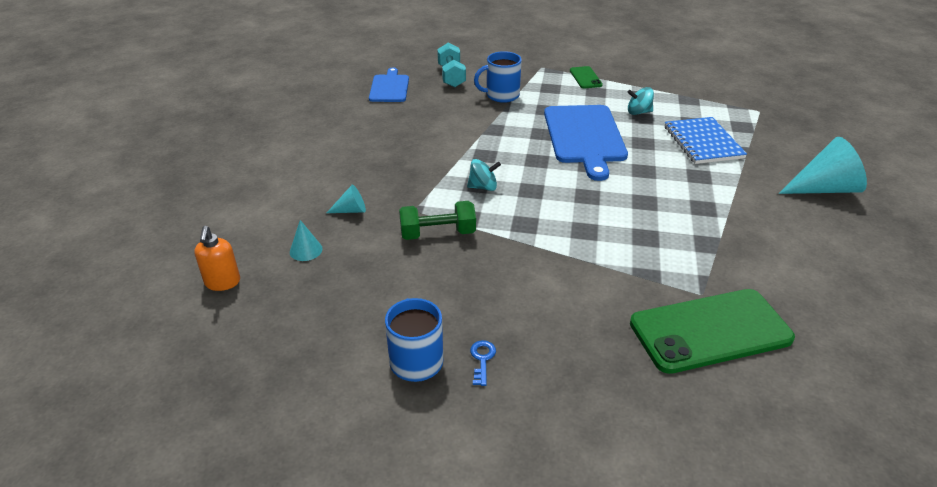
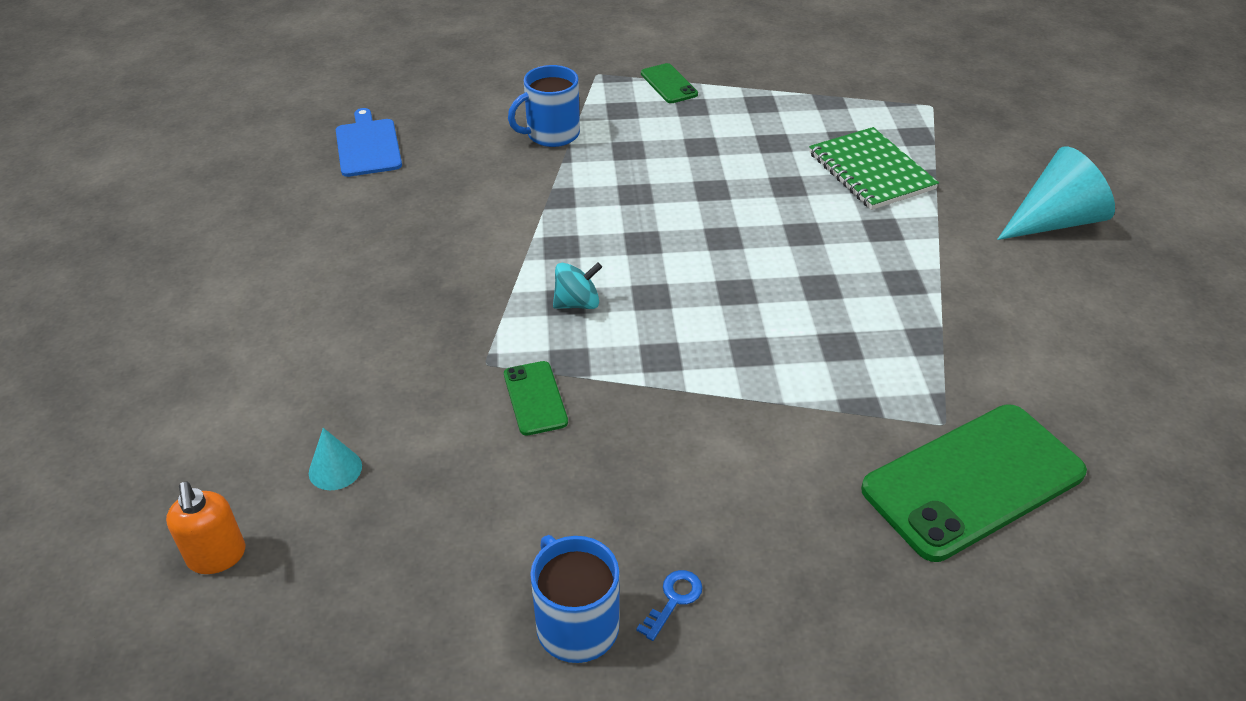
camera: 15 degrees left, 5 degrees up
(351, 210) = (384, 383): turquoise cone -> none
(438, 233) = (535, 398): green dumbbell -> green phone
(451, 76) = (461, 110): turquoise dumbbell -> none
(482, 359) = (673, 600): blue key -> blue key turned 45 degrees clockwise
(584, 137) = (700, 189): blue cutting board -> none
(638, 112) = (765, 133): turquoise spinning top -> none
(703, 142) = (871, 171): blue notebook -> green notebook

